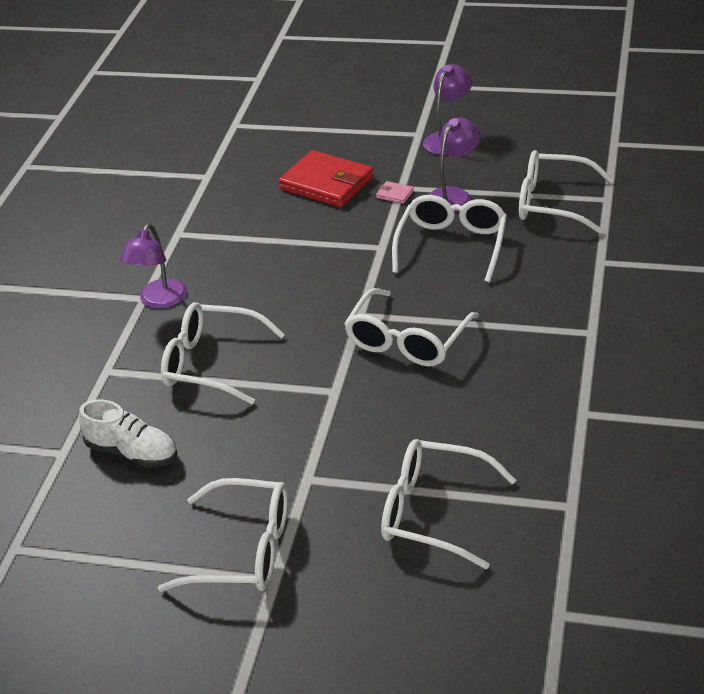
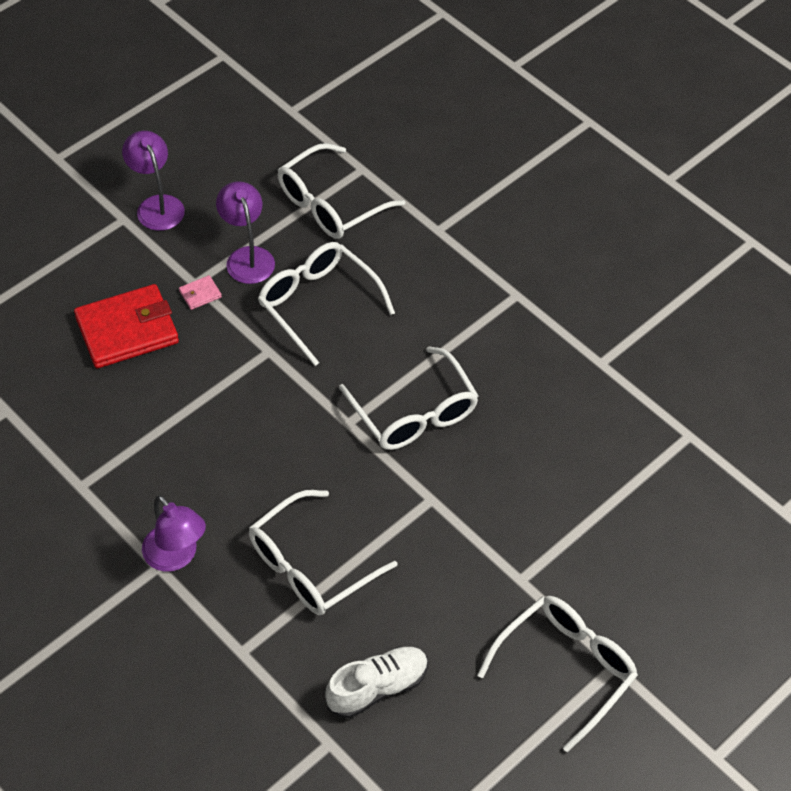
camera: 60 degrees left, 15 degrees up
(432, 512) = (626, 521): white glasses -> none

